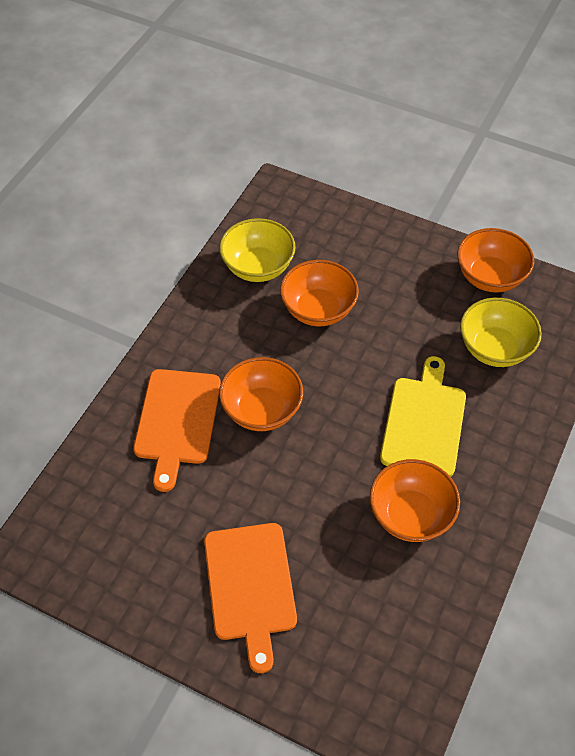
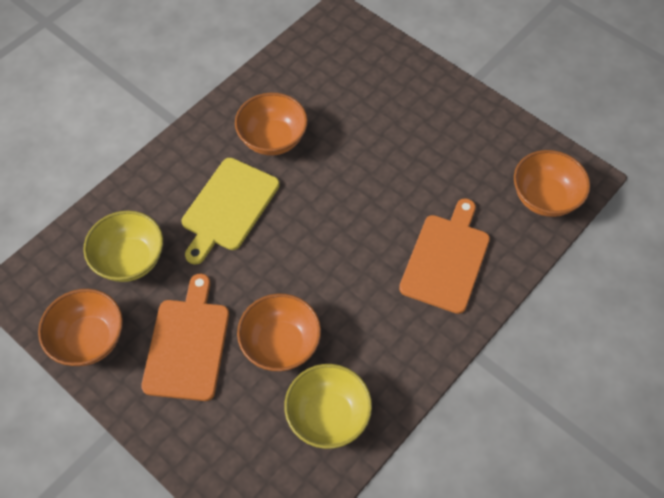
camera: 165 degrees left, 5 degrees up
(250, 586) = (411, 119): orange cutting board -> orange cutting board (187, 344)
(262, 410) = (367, 251): orange bowl -> orange bowl (544, 198)

